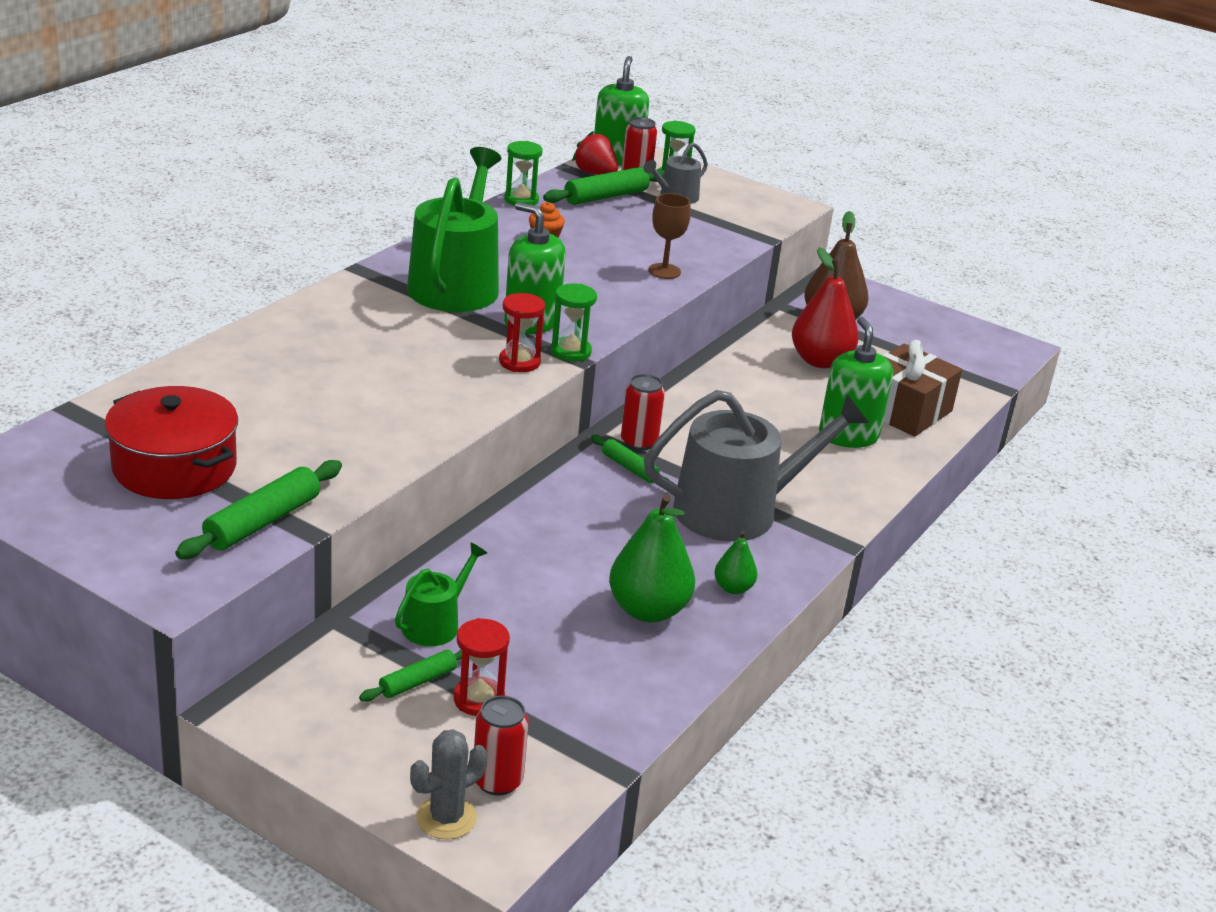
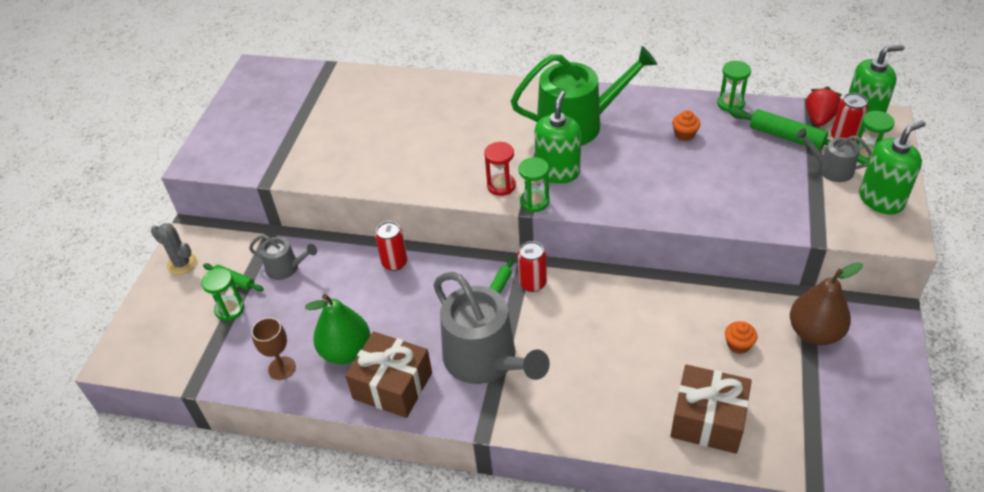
camera: 75 degrees right, 15 degrees up
(174, 467) = (298, 116): red pot -> none
(262, 521) = (267, 163): green rolling pin -> none
(435, 624) = (286, 268): green watering can -> grey watering can
(446, 818) = (133, 333): grey cactus -> grey cactus (182, 264)
(479, 699) = (230, 309): red hourglass -> green hourglass
(497, 781) = (167, 341): red can -> red can (394, 263)
(664, 271) = (696, 204): brown goblet -> brown goblet (282, 368)
(733, 588) = (392, 385): green pear -> brown gift
(820, 361) = (738, 344): red pear -> orange cupcake
(848, 436) = (636, 394): green soap dispenser -> green soap dispenser (881, 200)

